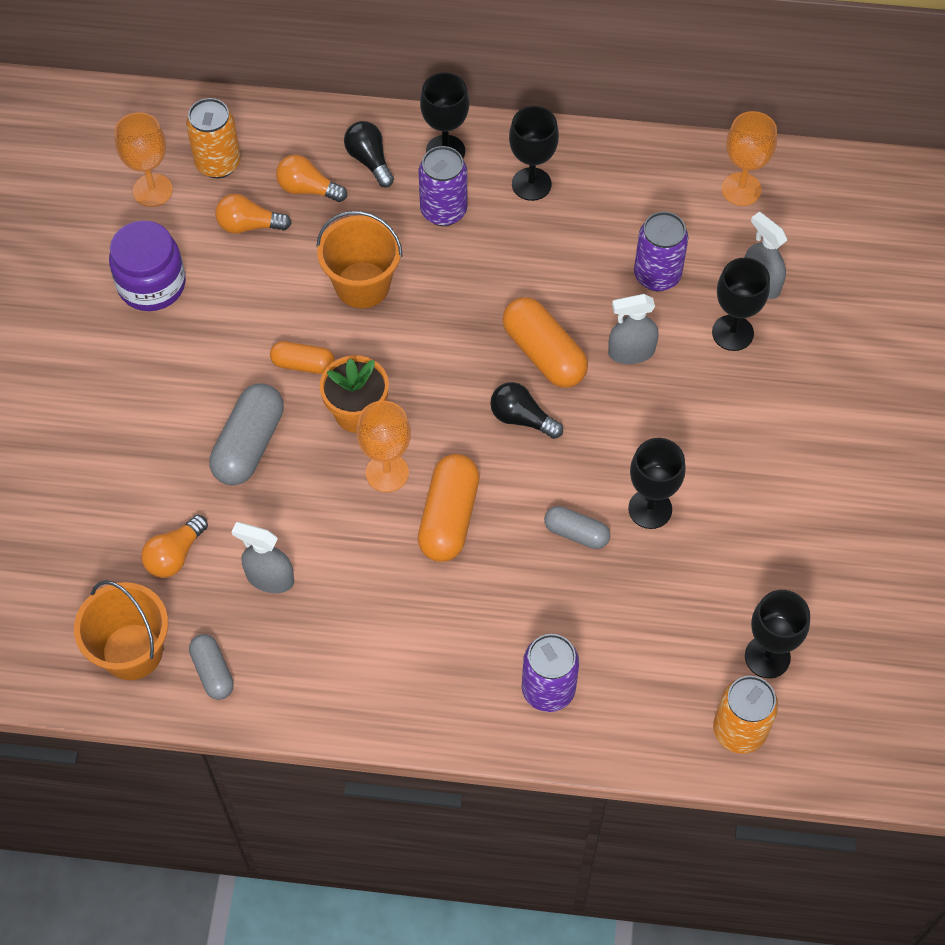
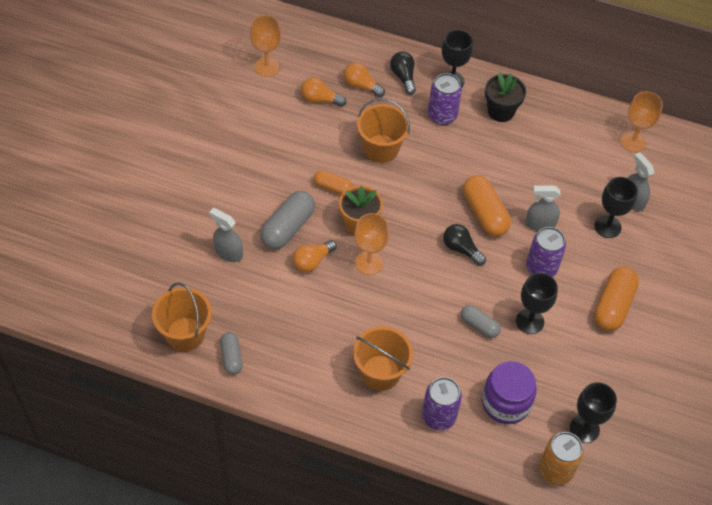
camera: 10 degrees right, 5 degrees down
(152, 284) = (252, 121): purple jar -> purple jar (506, 402)
(175, 555) = (226, 283): orange light bulb -> orange light bulb (312, 261)
(218, 163) = (310, 60): orange can -> none
(270, 578) = (280, 309): grey spray bottle -> grey spray bottle (228, 252)
(445, 642) = (380, 373): none -> orange bucket
(449, 517) = (401, 298): orange capsule -> orange capsule (613, 306)
(531, 184) = (501, 111): black goblet -> black flower pot
(657, 275) = (567, 182): purple can -> purple can (541, 268)

